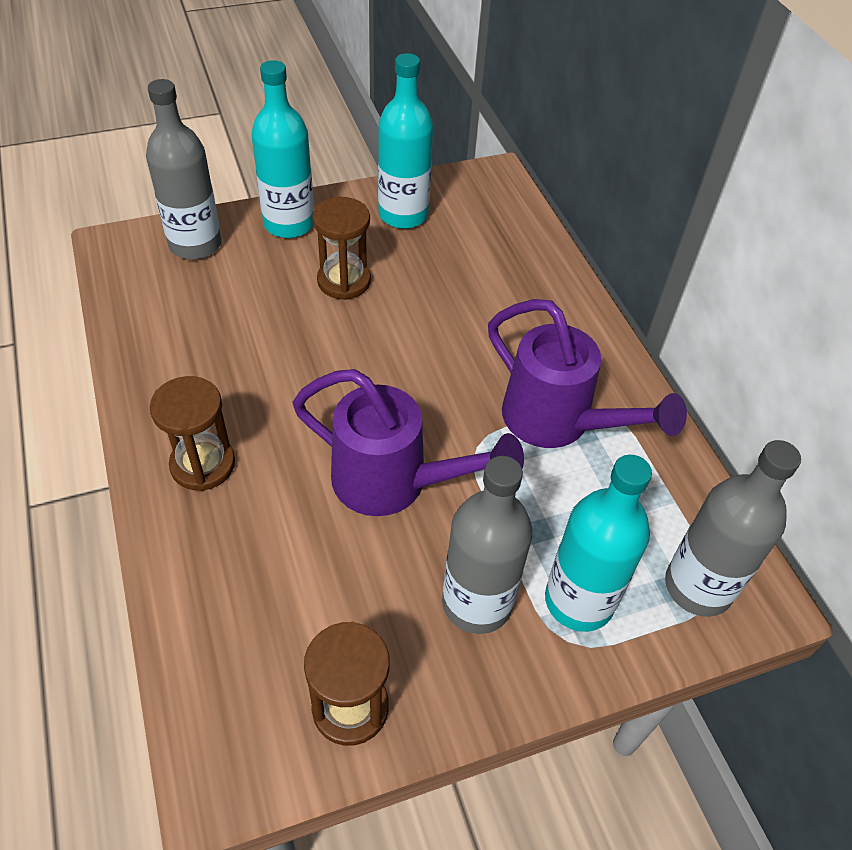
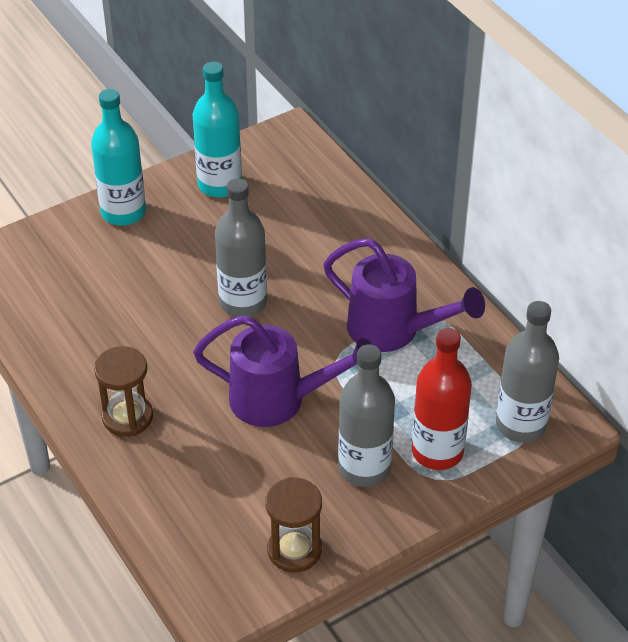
camera: 10 degrees left, 5 degrees down
(195, 244) = (49, 246): grey bottle -> grey bottle (243, 302)
(344, 281) = (188, 252): brown hourglass -> none
(579, 601) = (437, 451): turquoise bottle -> red bottle

